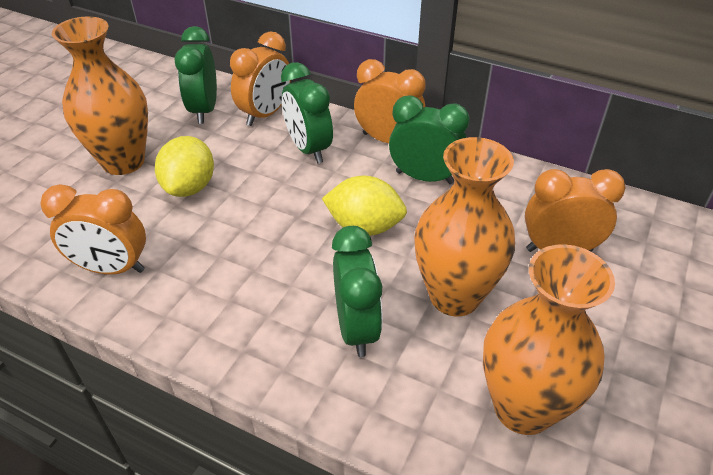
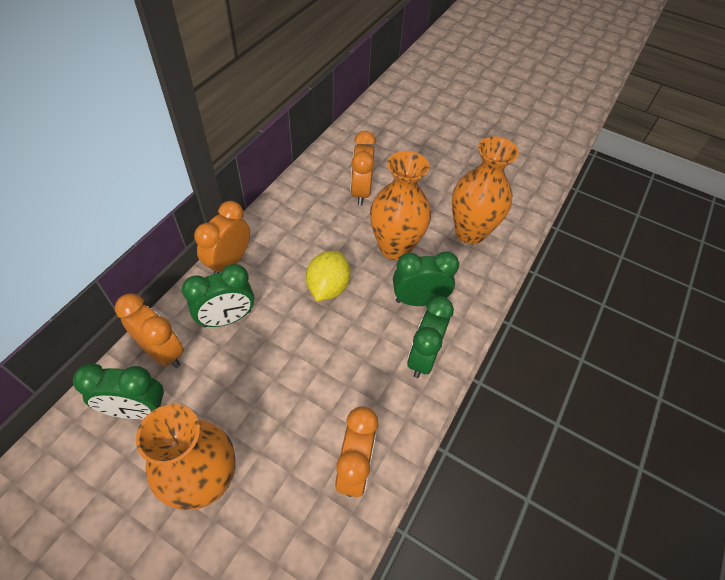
camera: 90 degrees left, 10 degrees up
(190, 187) = (260, 413): yellow lemon -> none
(424, 177) = (280, 246): green clock -> green clock (423, 357)

